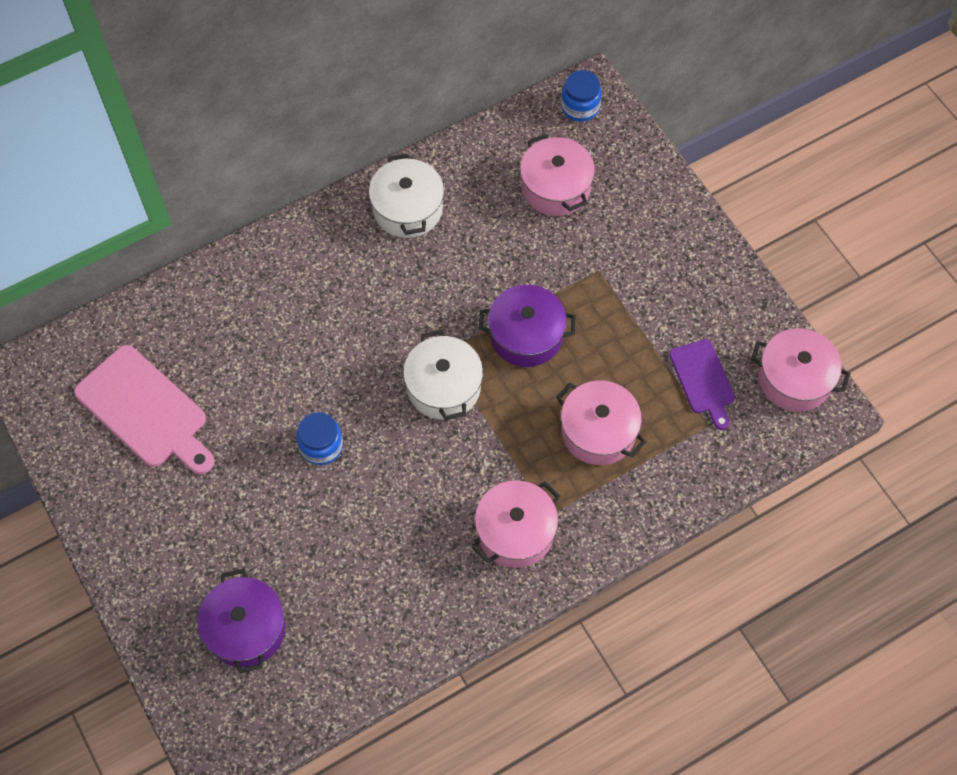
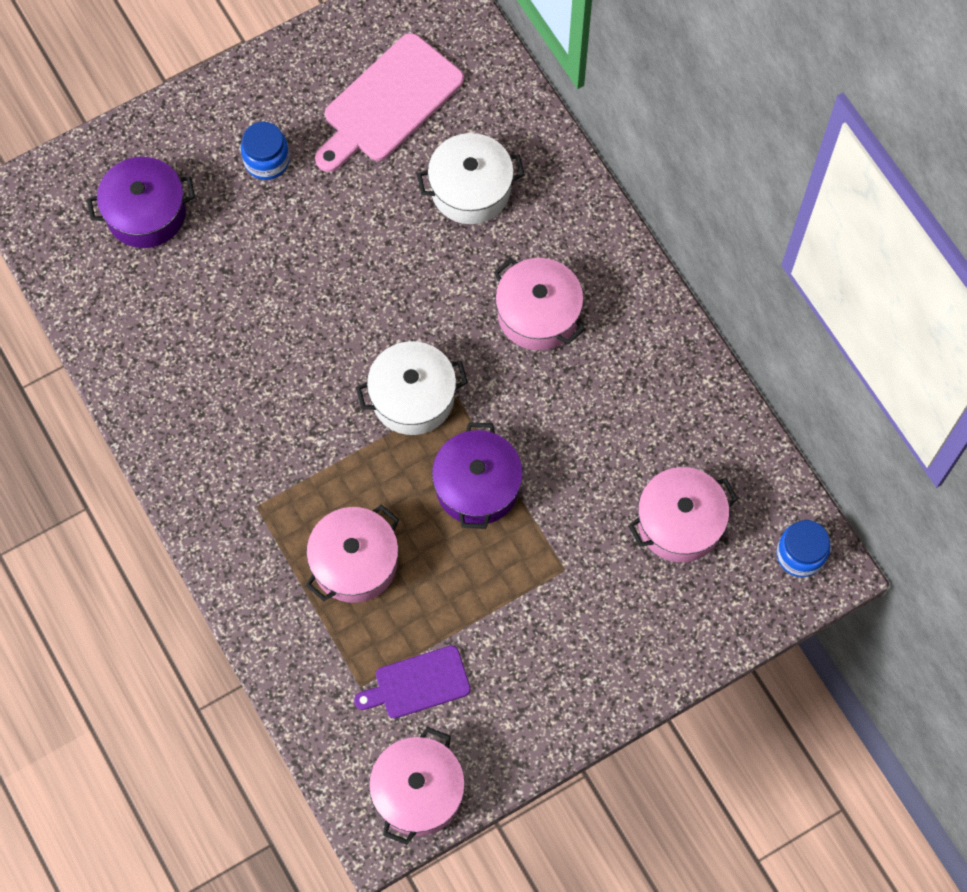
camera: 90 degrees right, 5 degrees up
(321, 446) = (344, 274): blue jar -> blue jar (267, 161)
(407, 209) = (644, 355): white pot -> white pot (470, 189)
(515, 532) = (238, 472): pink pot -> pink pot (538, 314)

